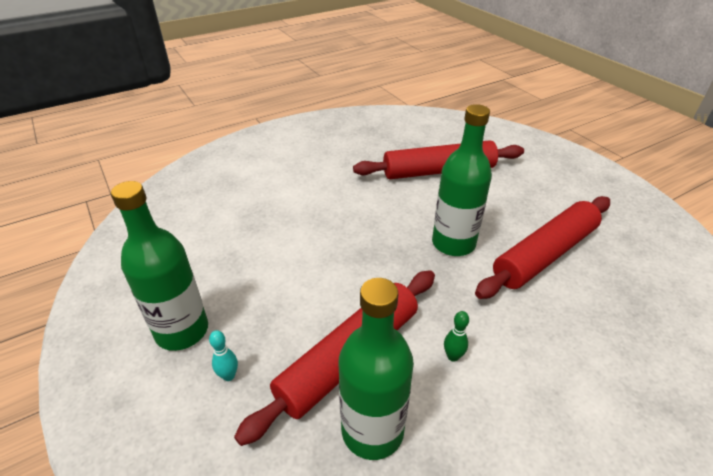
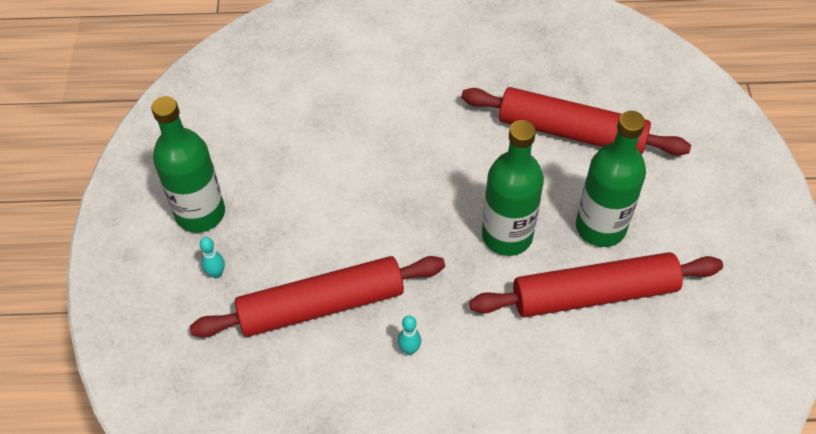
camera: 30 degrees right, 15 degrees up
(372, 430) = (298, 374): green bottle -> green bottle (600, 227)
(453, 356) = (409, 350): green bowling pin -> turquoise bowling pin

